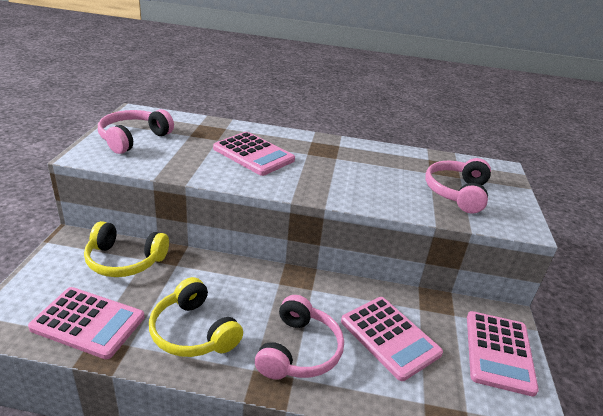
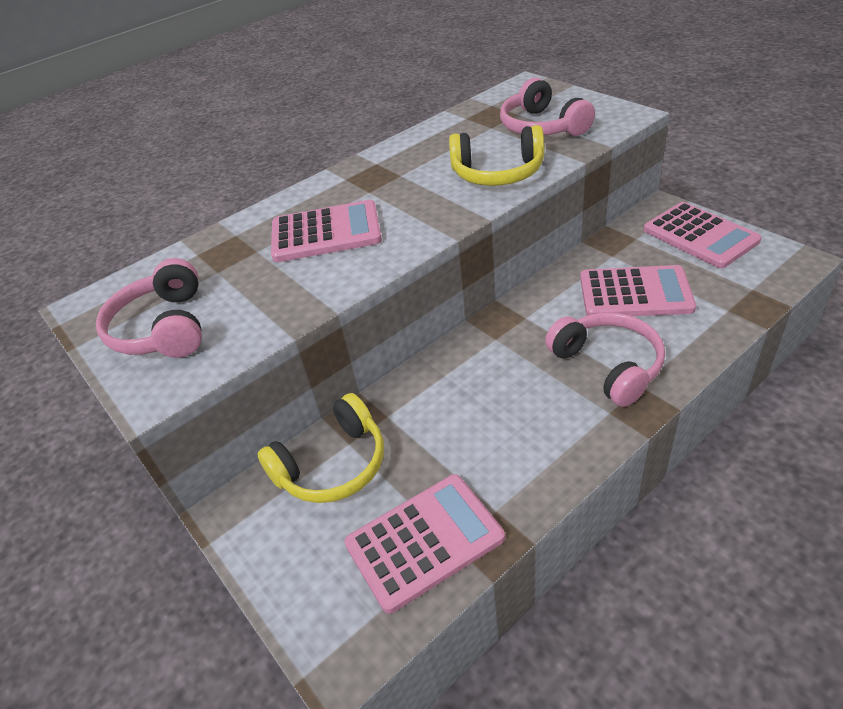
camera: 40 degrees left, 10 degrees up
(193, 332) = (517, 442): yellow headphones -> yellow headphones (498, 173)

